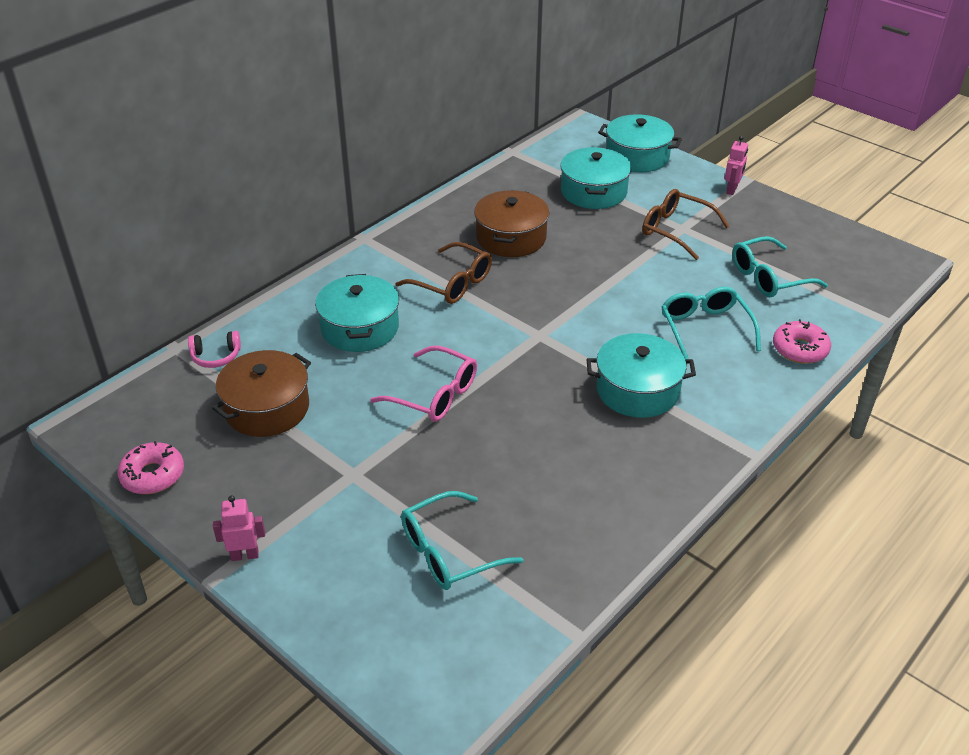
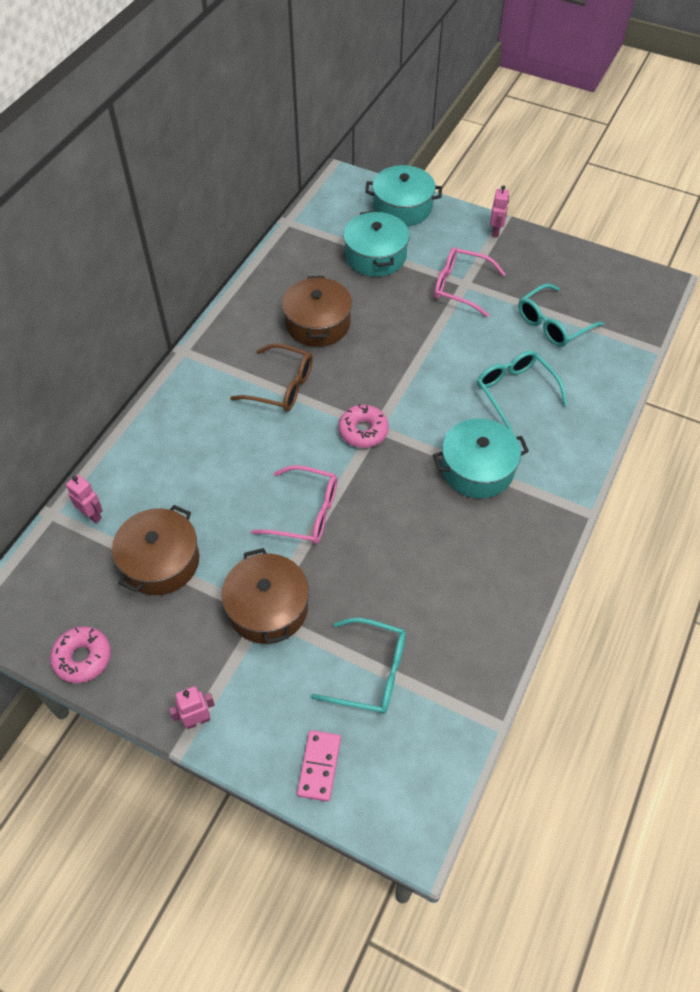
camera: 15 degrees left, 15 degrees up
(216, 356) = (92, 515): pink headphones -> pink robot
(357, 627) = (319, 766): none -> pink domino
(360, 328) = (214, 454): turquoise pot -> none
(360, 470) = (268, 608): none -> brown pot
(449, 552) = (371, 673): turquoise glasses -> turquoise glasses turned 120 degrees counterclockwise
(675, 230) = (460, 287): brown glasses -> pink glasses
(800, 349) = (598, 396): pink donut -> pink donut (363, 431)

